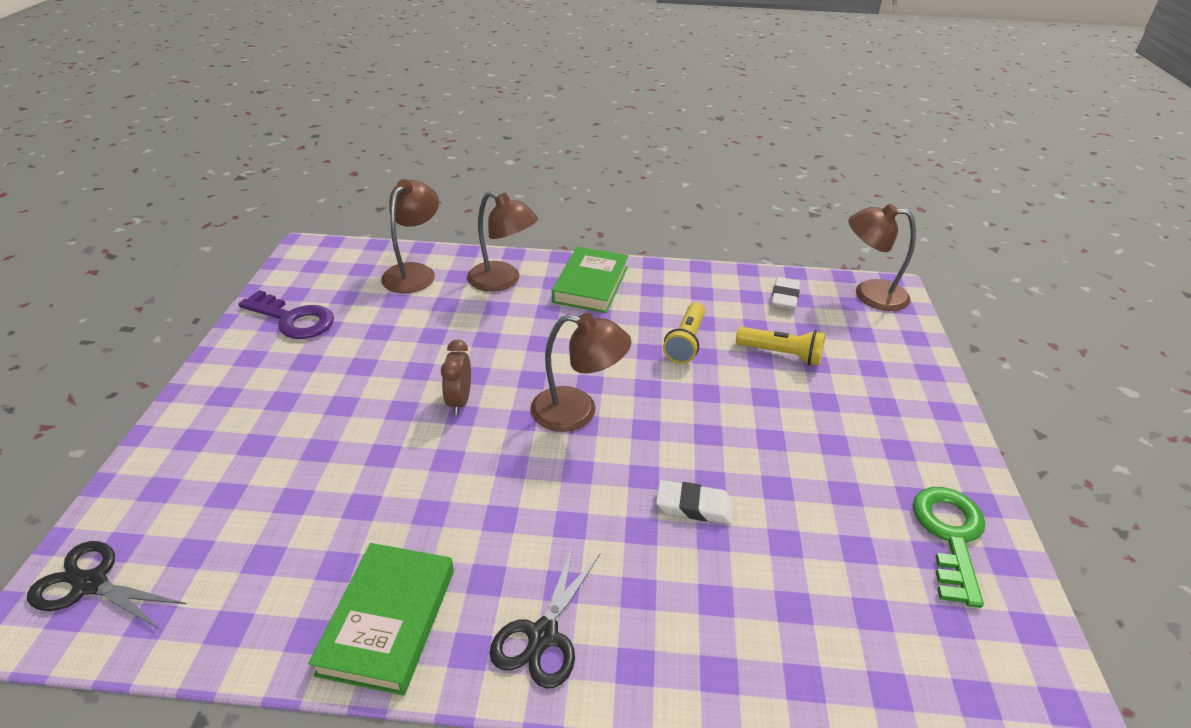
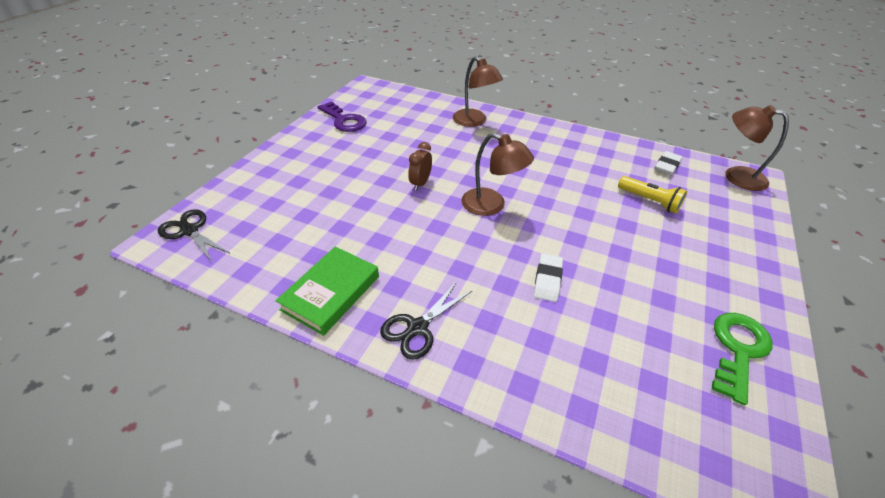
camera: 20 degrees right, 5 degrees up
(414, 272) = (422, 107): brown lamp -> none
(590, 284) = (530, 133): green book -> none
(685, 342) = (582, 179): yellow flashlight -> none
(694, 506) = (547, 279): white eraser -> white eraser turned 75 degrees clockwise

